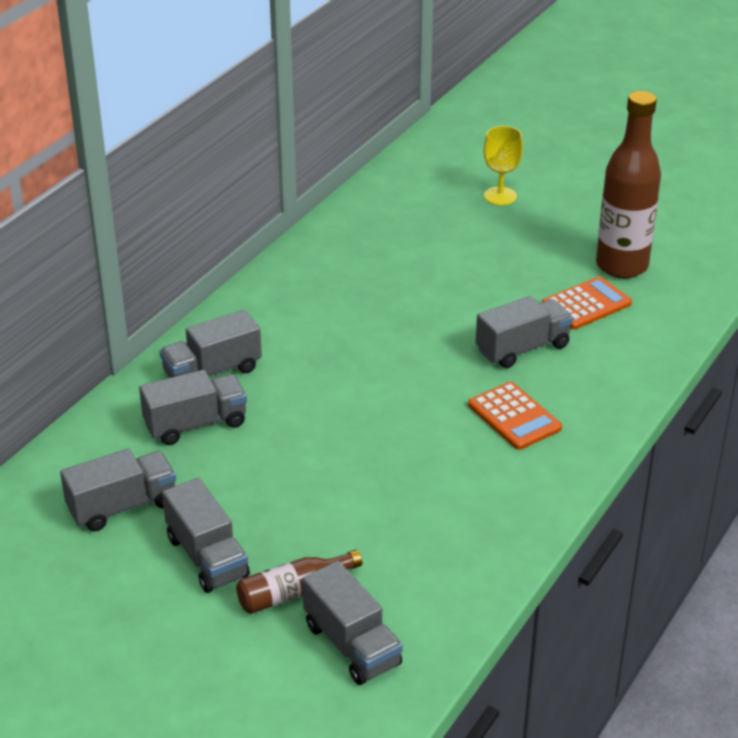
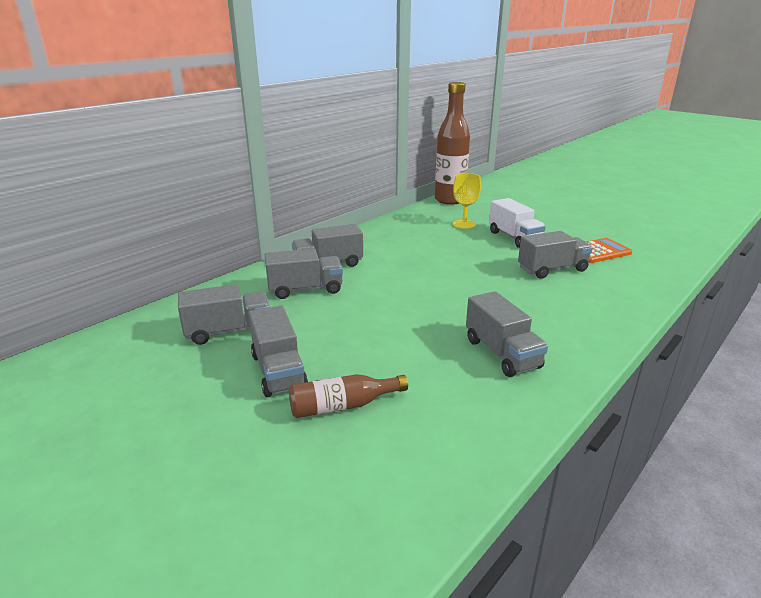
camera: 10 degrees right, 10 degrees down
(352, 645) = (385, 458): grey truck -> grey truck (502, 353)
(469, 285) = (514, 238): none -> white truck
(500, 196) = (535, 203): yellow goblet -> yellow goblet (464, 224)
(514, 417) = (547, 305): orange calculator -> none
(621, 266) = (621, 236): brown bottle -> brown bottle (449, 200)

